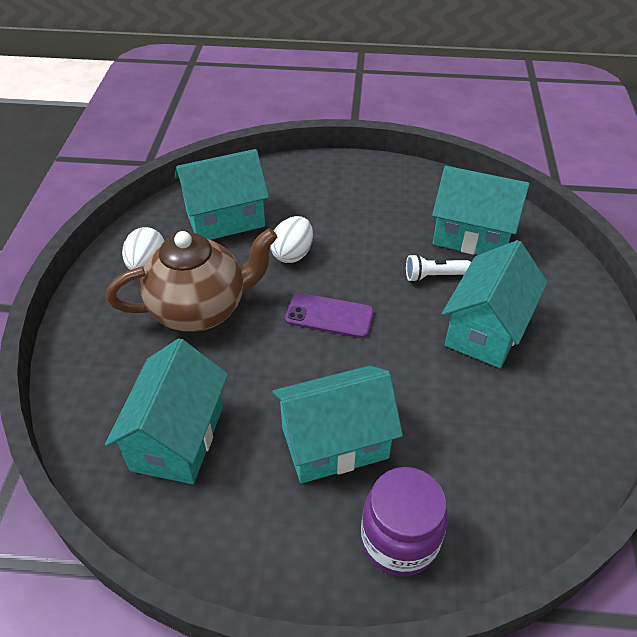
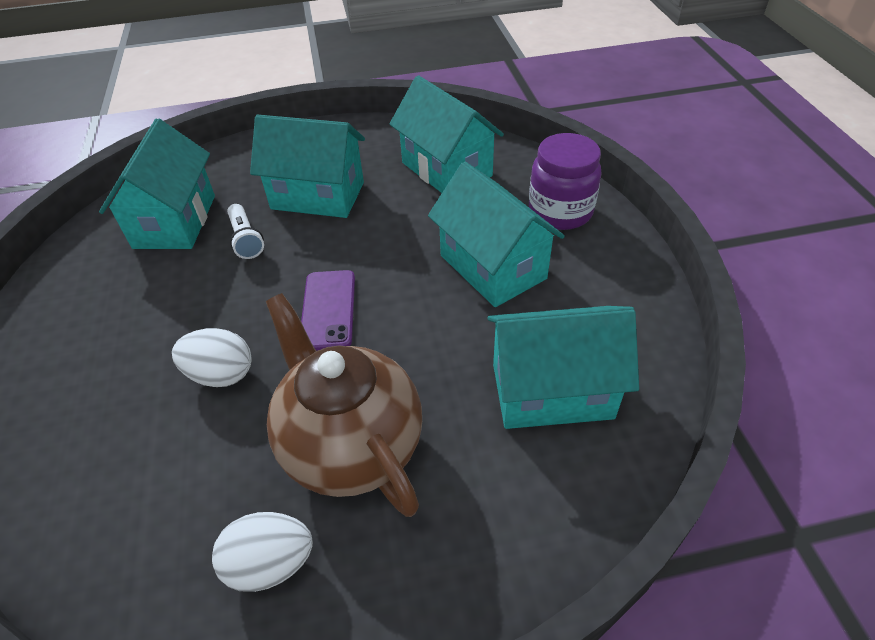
camera: 105 degrees left, 0 degrees up
(225, 219) = (142, 488): turquoise house -> turquoise house (446, 169)

